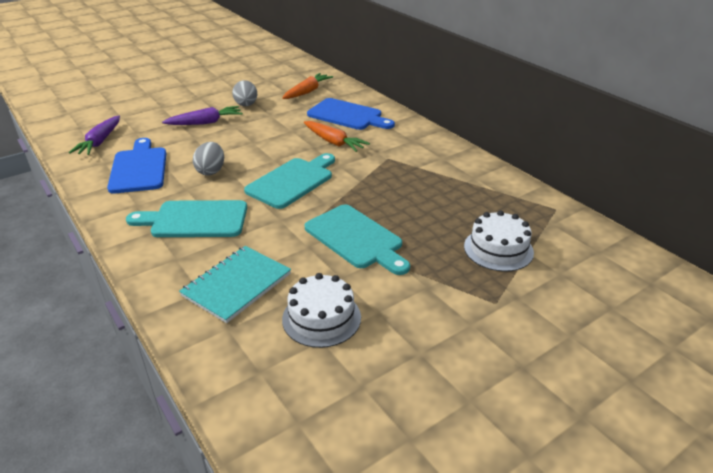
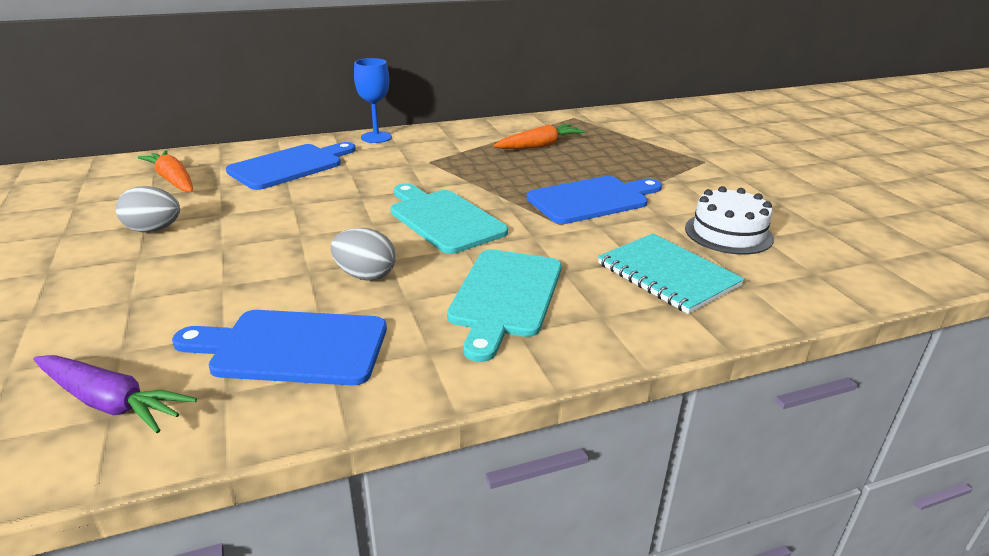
camera: 75 degrees left, 5 degrees down
(205, 122) = (176, 270): purple carrot -> none
(334, 142) = (359, 183): orange carrot -> orange carrot (539, 146)
(356, 239) = (592, 200): turquoise cutting board -> blue cutting board
(420, 130) = (376, 137): none -> blue goblet
(498, 249) = (629, 146): white cake -> none

